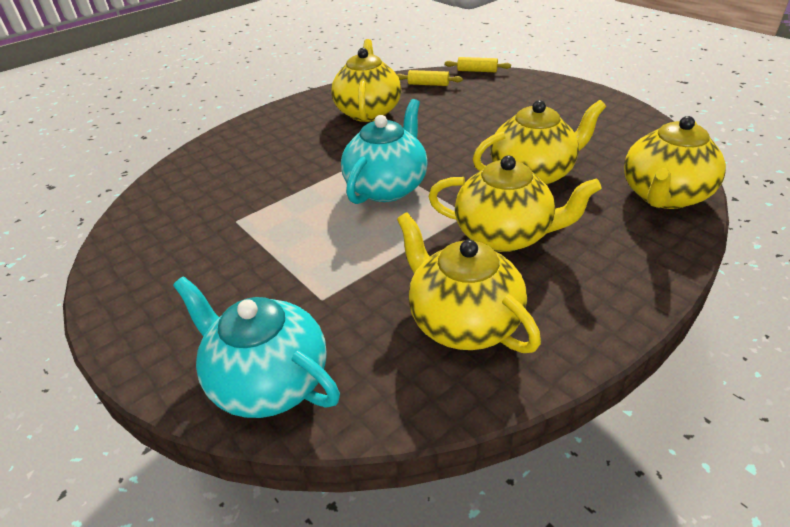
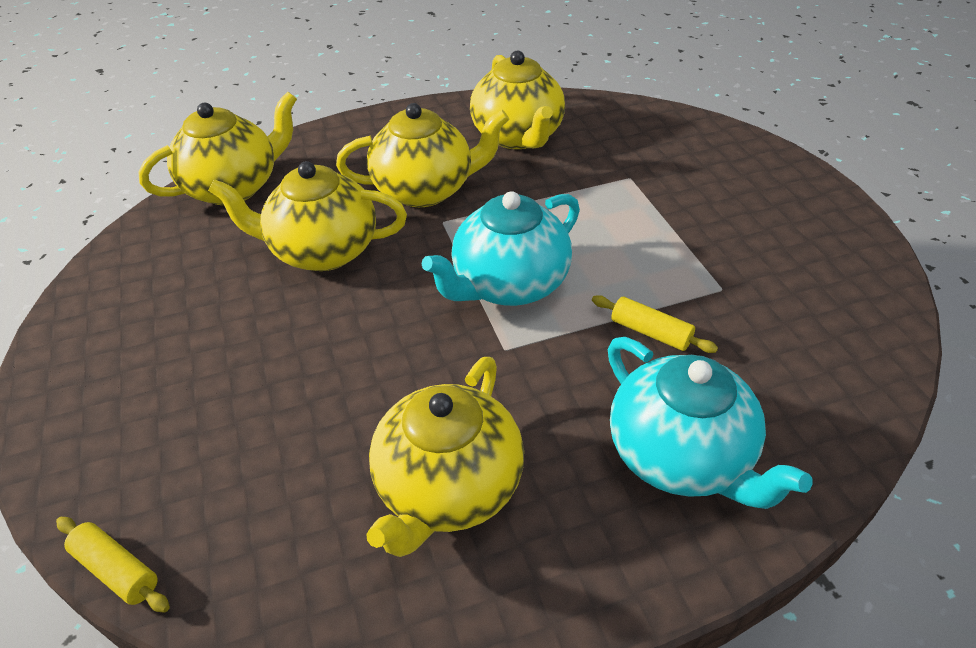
camera: 160 degrees left, 5 degrees up
(268, 381) = (683, 135): turquoise teapot -> turquoise teapot (681, 457)
(428, 84) = (263, 553): yellow rolling pin -> yellow rolling pin (650, 332)
(505, 235) = (425, 190): yellow teapot -> yellow teapot turned 135 degrees clockwise

